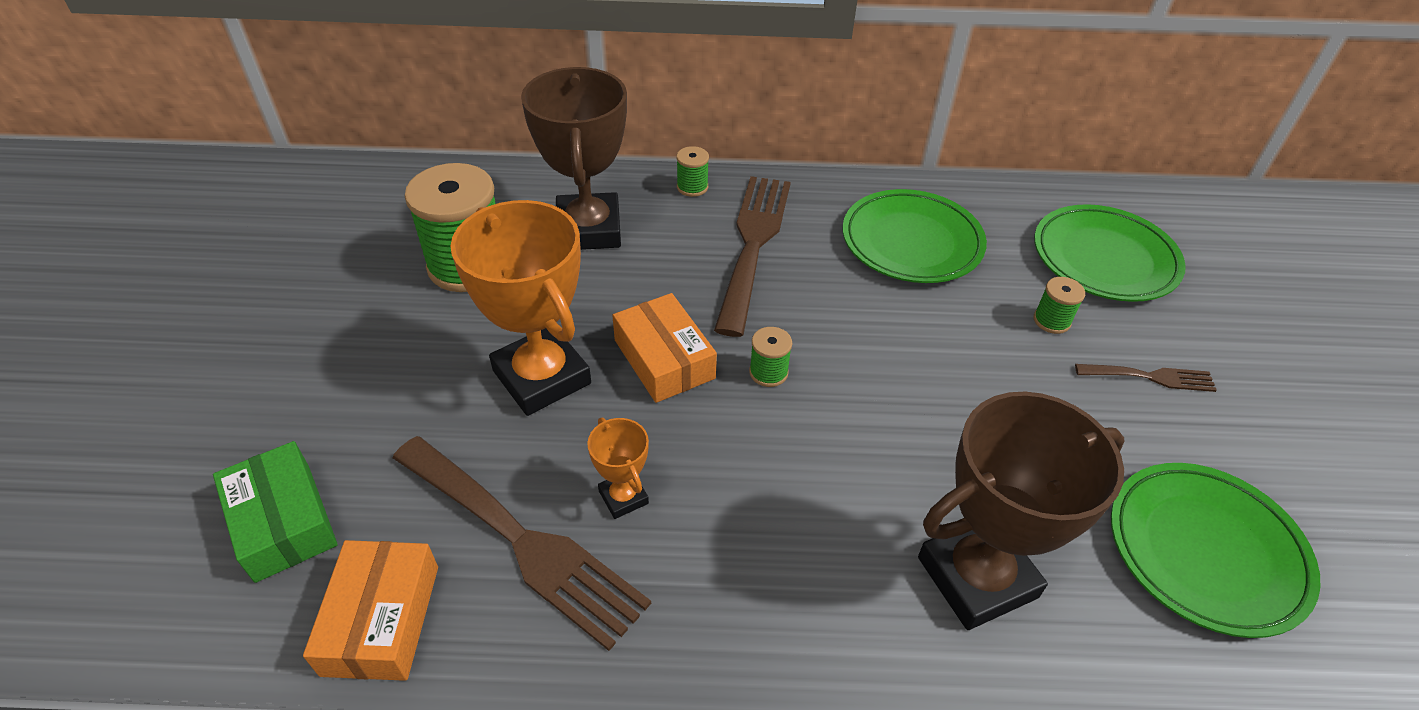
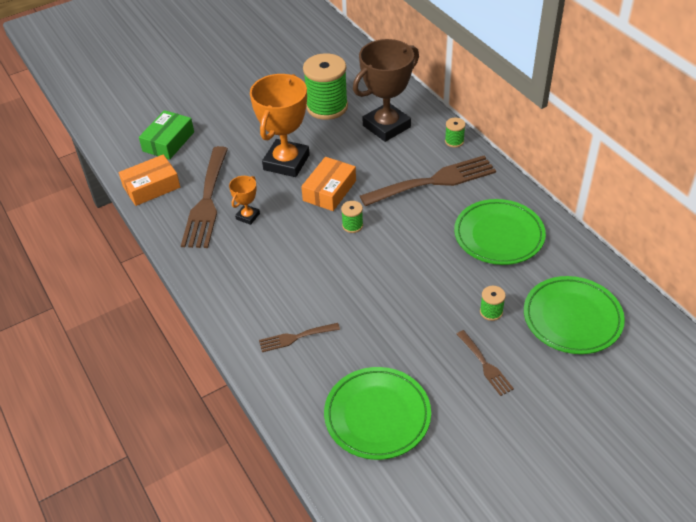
camera: 60 degrees right, 0 degrees up
(976, 577) = (295, 337): brown trophy -> brown fork

